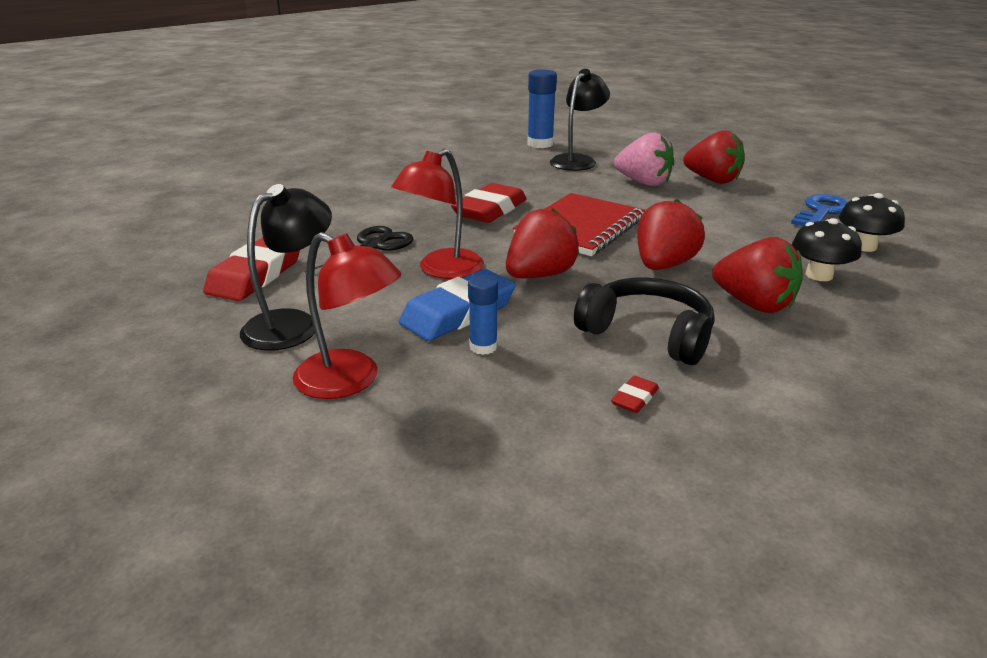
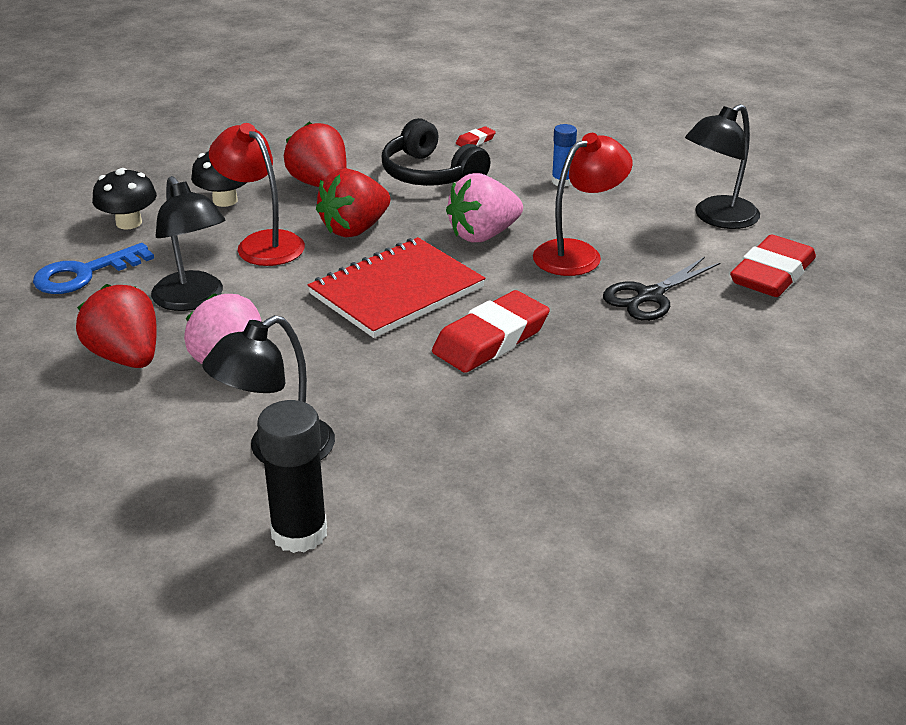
camera: 165 degrees left, 5 degrees up
(350, 381) = (663, 172): red lamp -> red lamp (262, 243)
(458, 312) = (573, 209): blue eraser -> none
(539, 275) = (483, 235): red strawberry -> pink strawberry
(540, 144) = (299, 533): blue glue stick -> black glue stick
(719, 207) = (193, 300): none -> black lamp

